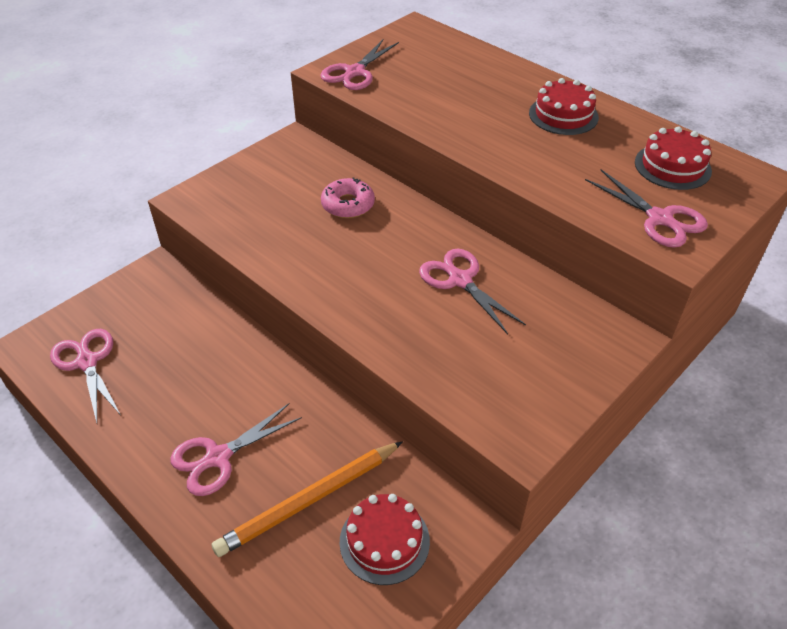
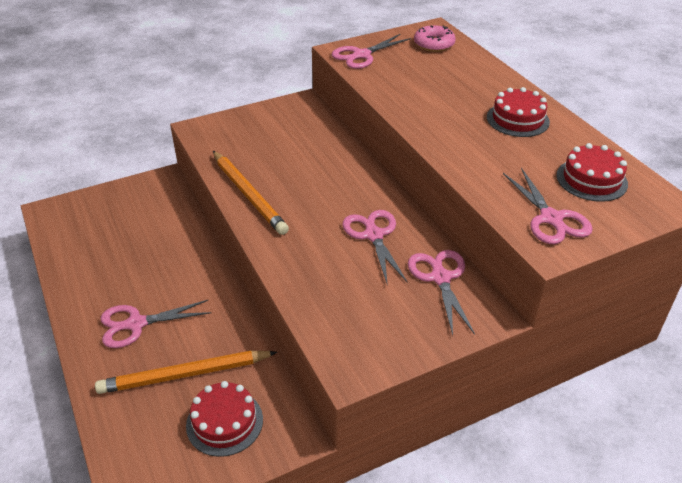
camera: 20 degrees right, 5 degrees down
(87, 362) = (82, 232): pink scissors -> pink scissors (440, 278)
(294, 267) = (248, 194): none -> orange pencil
(348, 205) = (317, 158): pink donut -> pink donut (434, 44)

